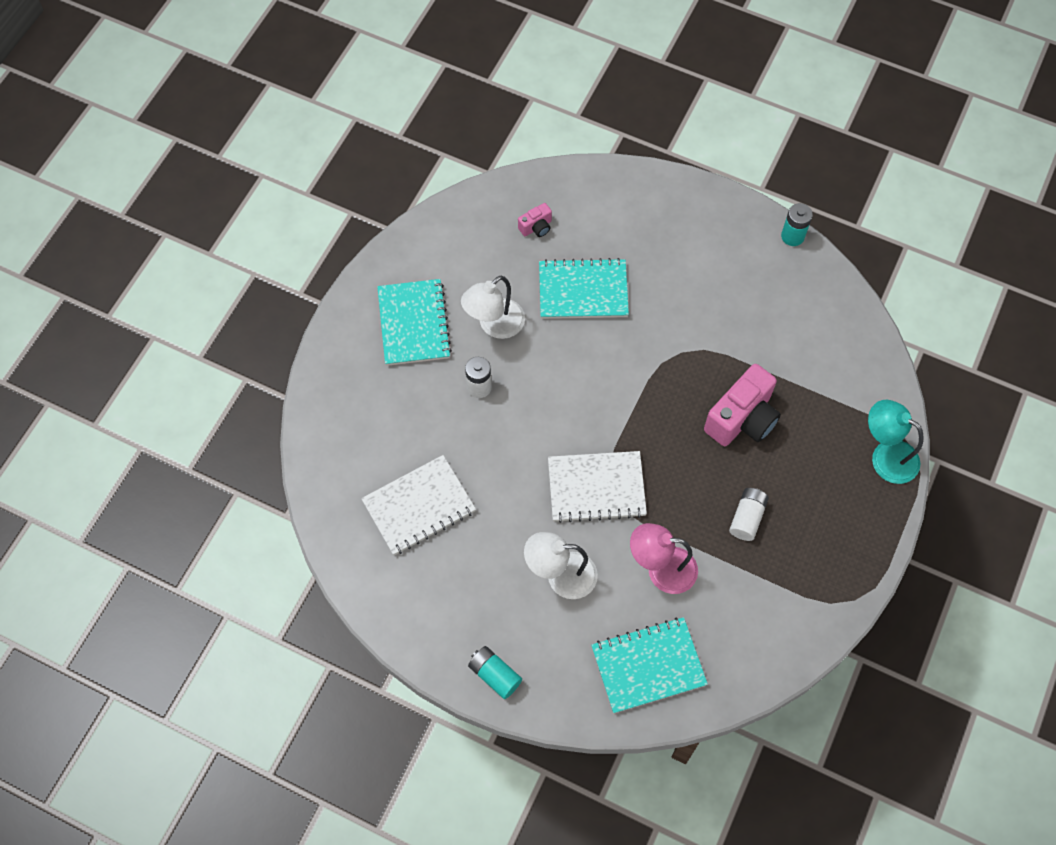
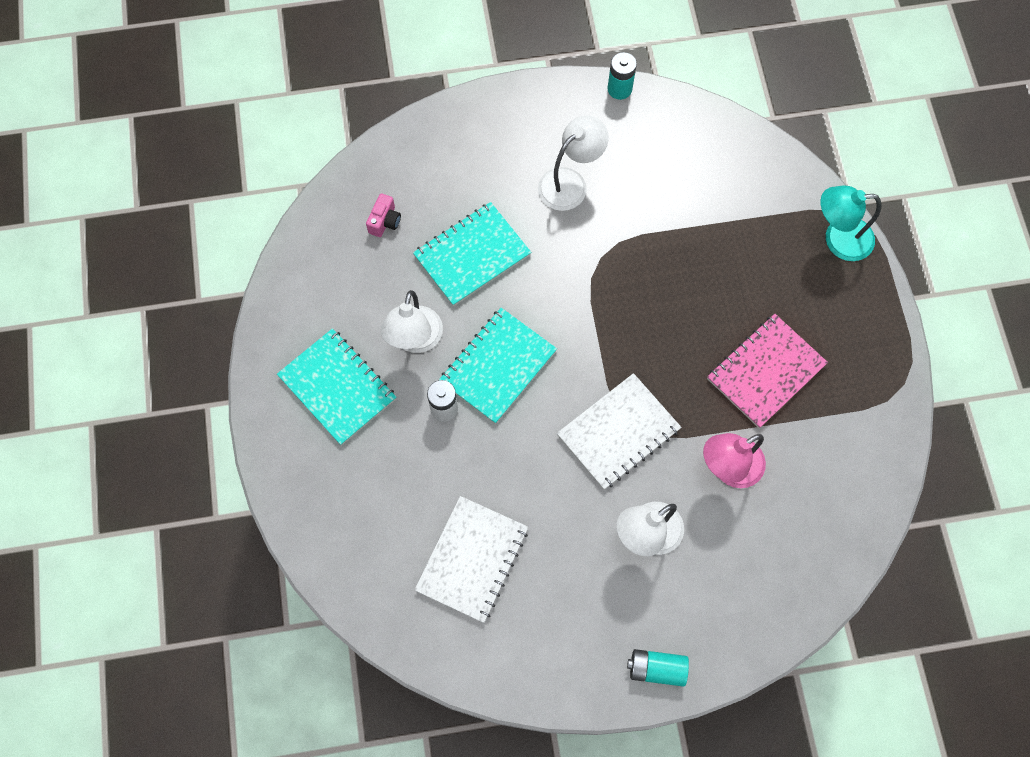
camera: 35 degrees left, 5 degrees up
(648, 666) = (781, 564): turquoise notebook -> turquoise notebook (498, 366)
(699, 283) = (570, 182): none -> white lamp
(742, 419) = (697, 284): pink camera -> none
(747, 518) = (766, 372): white battery -> pink notebook

